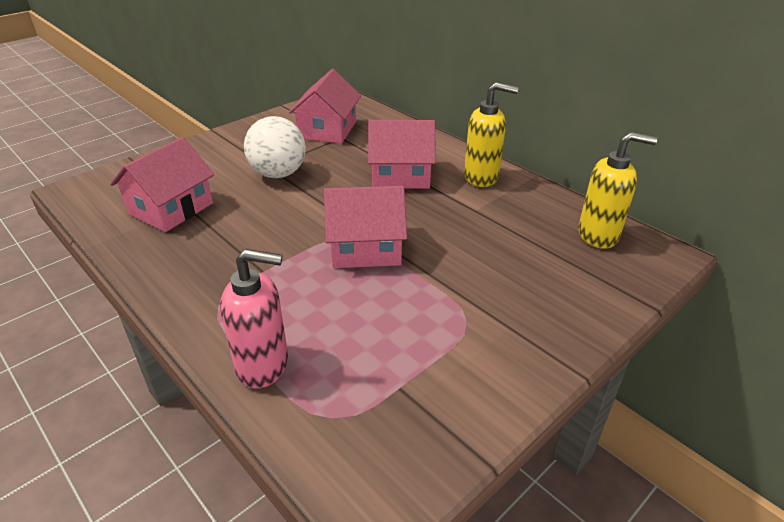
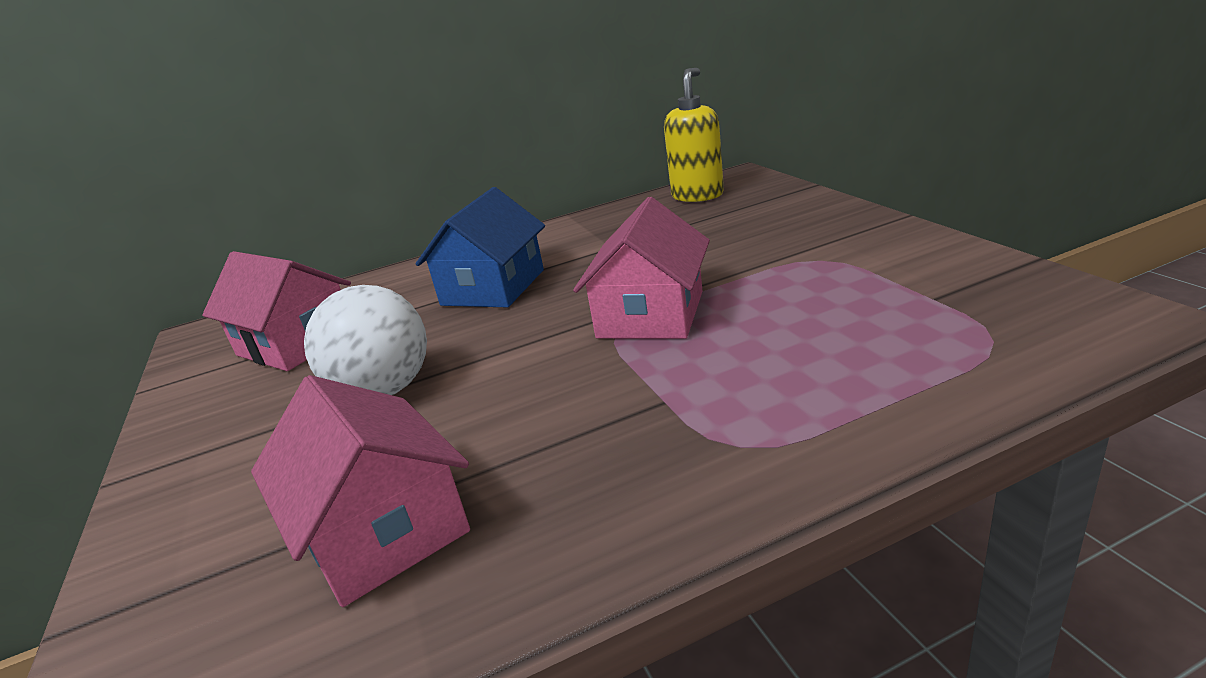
camera: 65 degrees left, 10 degrees down
(263, 365) = (897, 394): pink soap dispenser -> none
(400, 175) = (493, 287): pink house -> blue house
(481, 177) = (546, 240): yellow soap dispenser -> none

